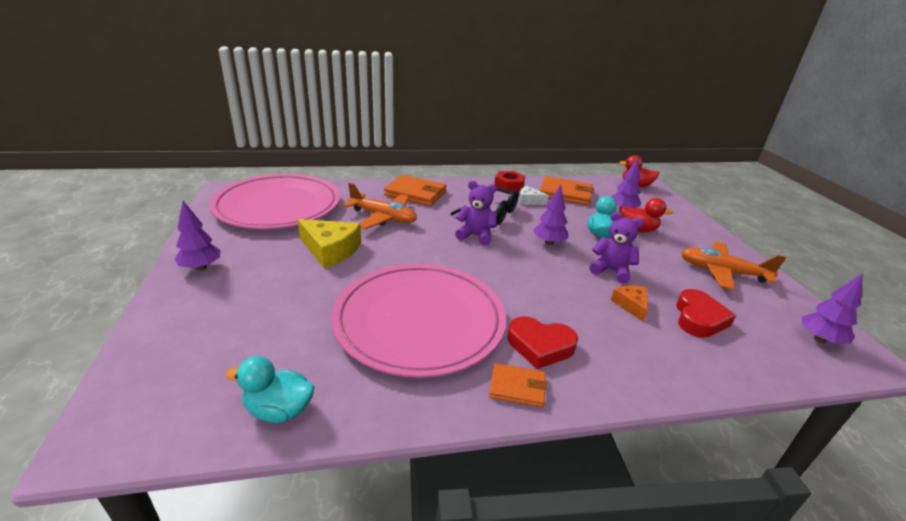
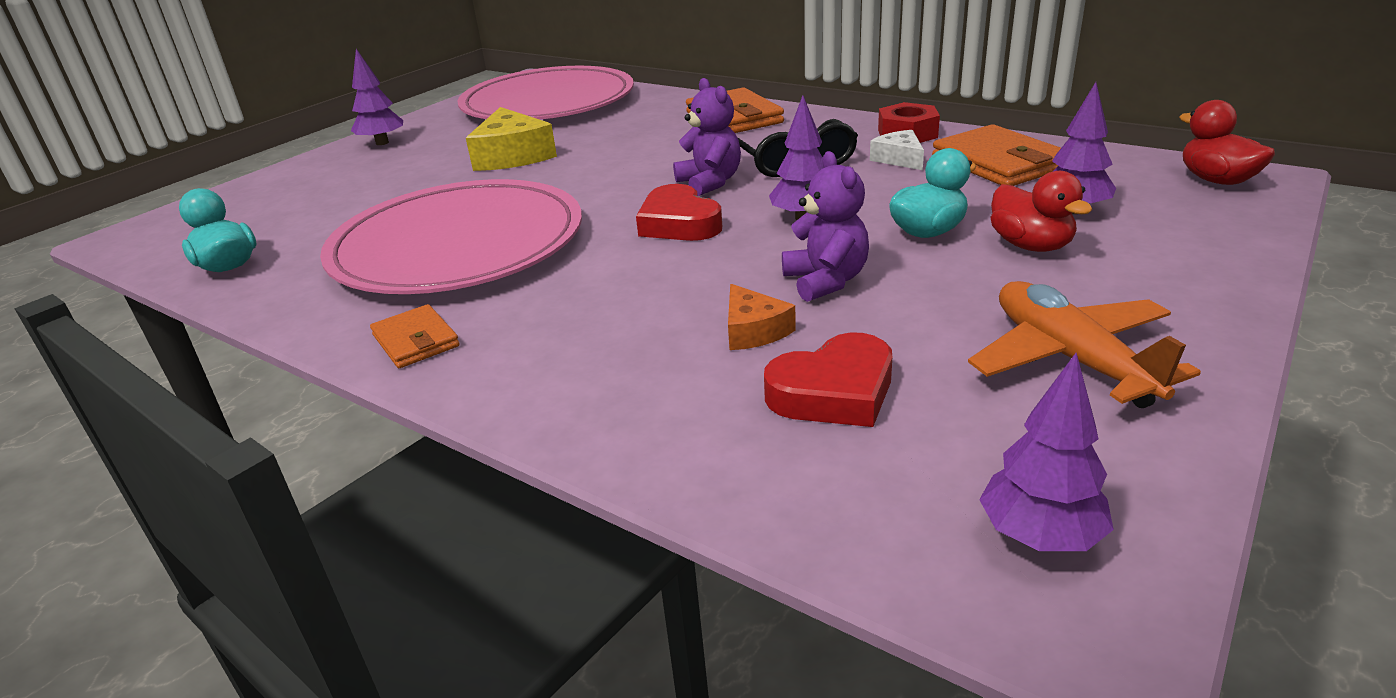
camera: 50 degrees right, 0 degrees up
(383, 217) = (634, 136): orange plane -> none
(540, 346) = (523, 318): red heart -> red heart (679, 223)
(631, 305) = (753, 330): orange cheese -> orange cheese turned 120 degrees clockwise

